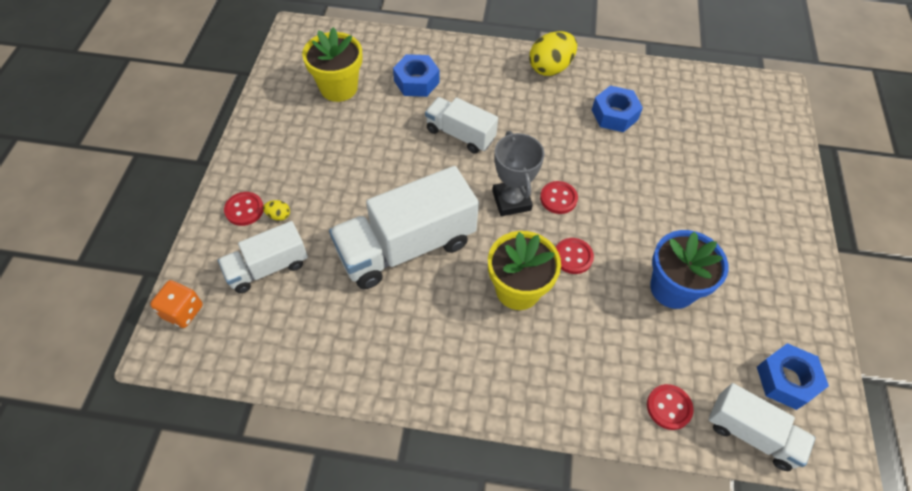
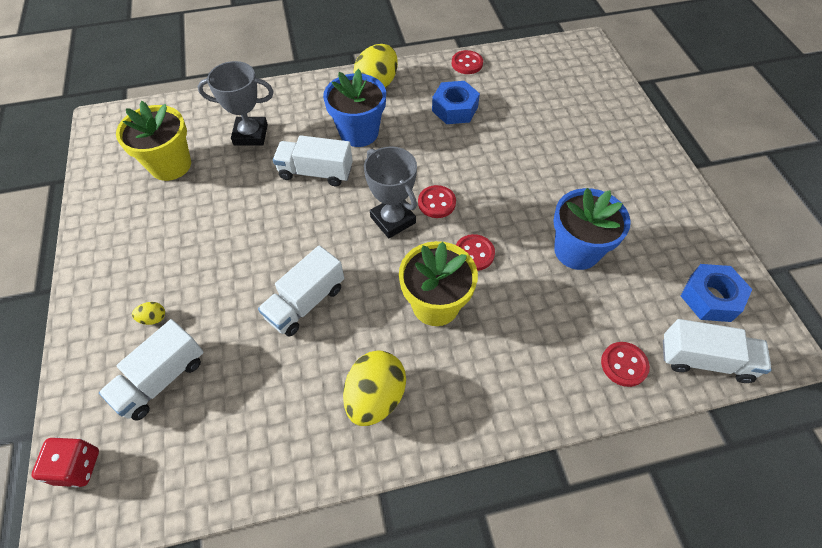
camera: 20 degrees left, 0 degrees up
(183, 311) = (77, 466): orange dice -> red dice
(244, 210) = (111, 326): red button -> red button (467, 63)
(406, 247) = (306, 302): white truck -> white truck, size x0.58
(416, 81) = (250, 135): blue nut -> grey trophy
(433, 348) = (375, 397): none -> yellow egg
(514, 109) = (359, 132): none -> blue flower pot

